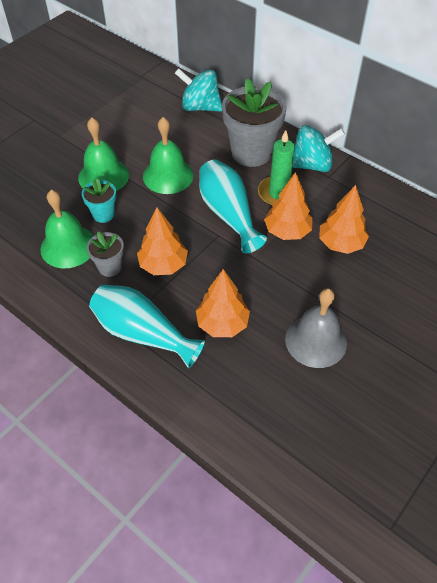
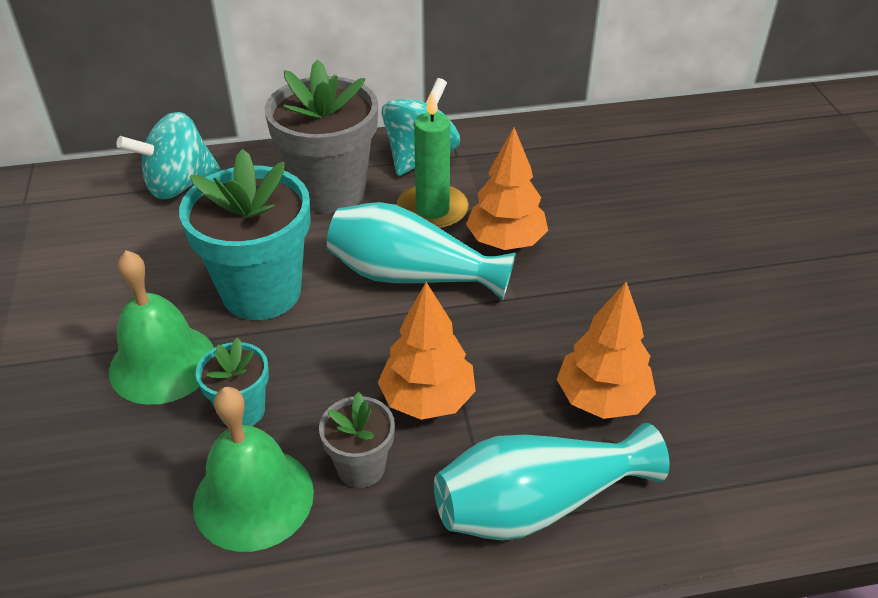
camera: 50 degrees left, 10 degrees down
(168, 175) = (261, 292): green bell -> turquoise flower pot
(316, 340) = (712, 324): grey bell -> none
(341, 244) = (576, 210): orange tree -> none

